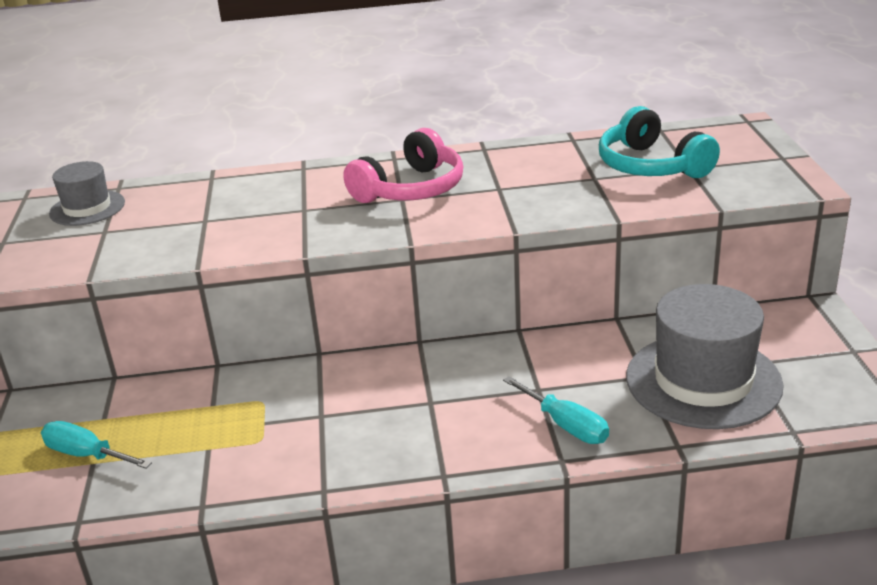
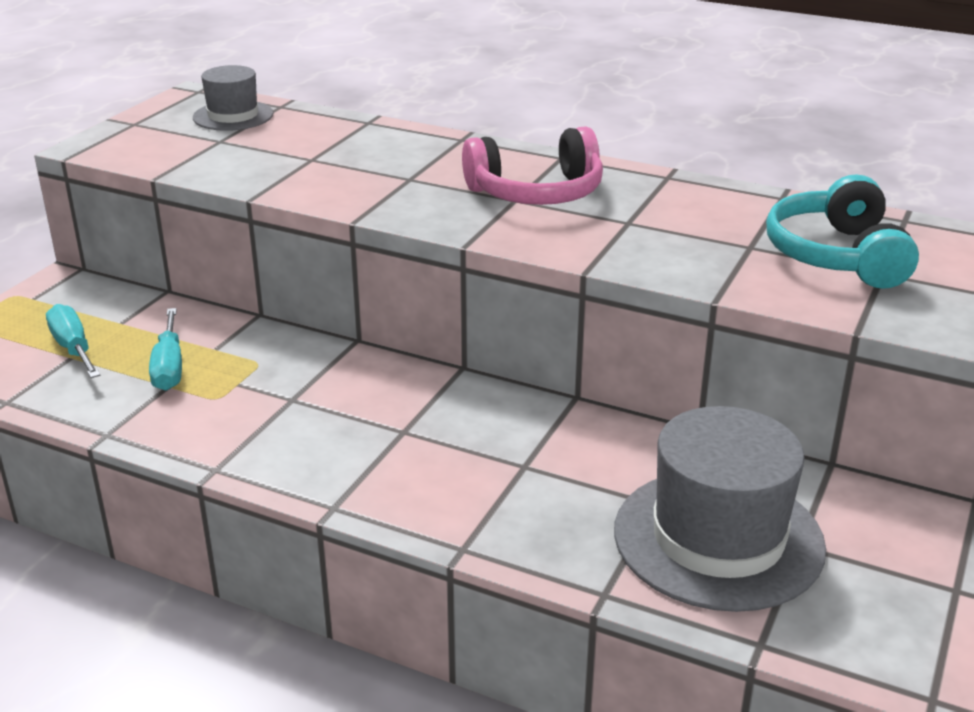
camera: 30 degrees right, 0 degrees up
(566, 425) = (509, 515): turquoise screwdriver -> turquoise screwdriver (169, 367)

